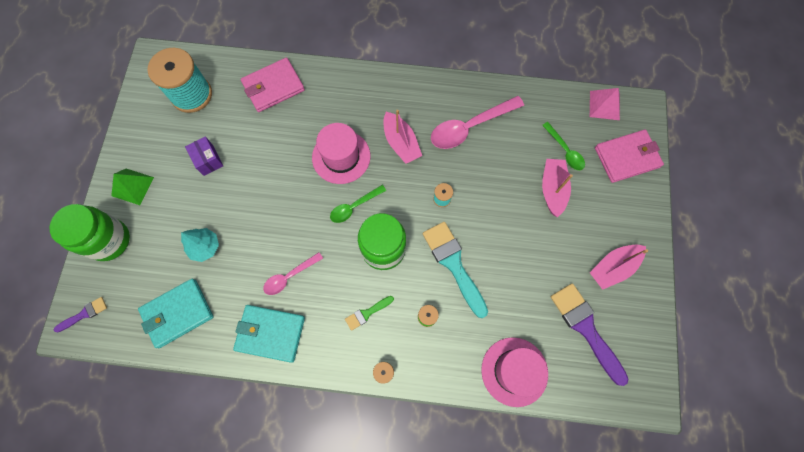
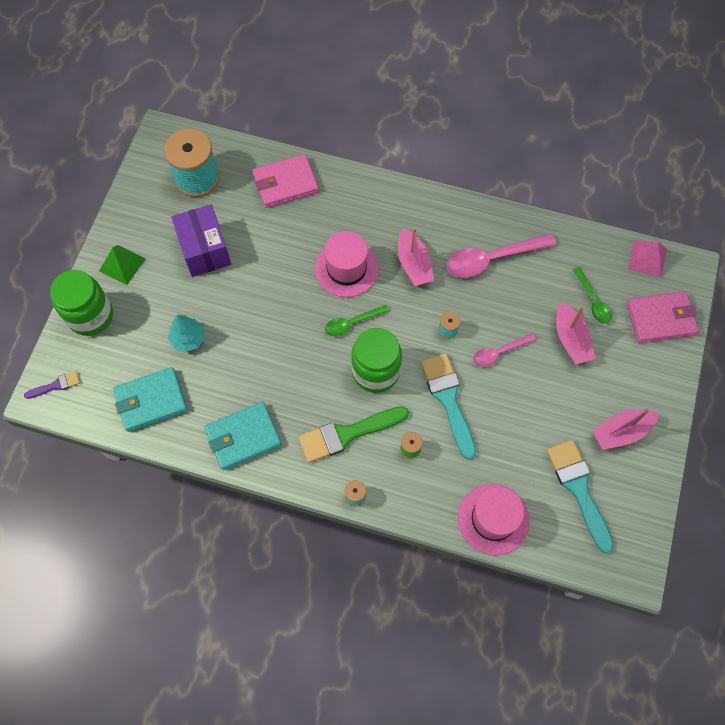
camera: 10 degrees right, 5 degrees down
(208, 160) = (205, 250): purple box -> purple box, size x1.75
(270, 333) = (243, 437): turquoise wallet -> turquoise wallet turned 45 degrees counterclockwise
(289, 276) = (272, 383): pink spoon -> pink spoon (499, 352)
(367, 313) = (347, 434): green brush -> green brush, size x2.00
(552, 189) = (571, 339): pink boat -> pink boat turned 150 degrees clockwise
(586, 328) = (579, 489): purple brush -> turquoise brush

